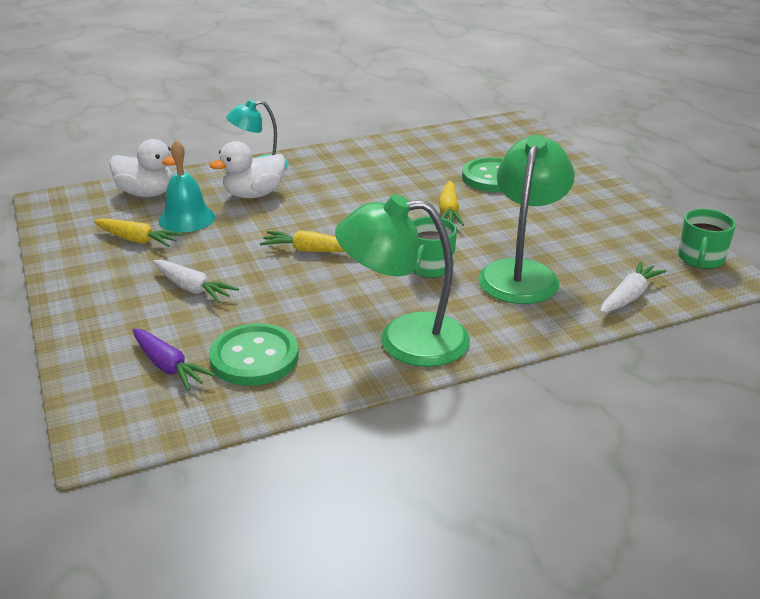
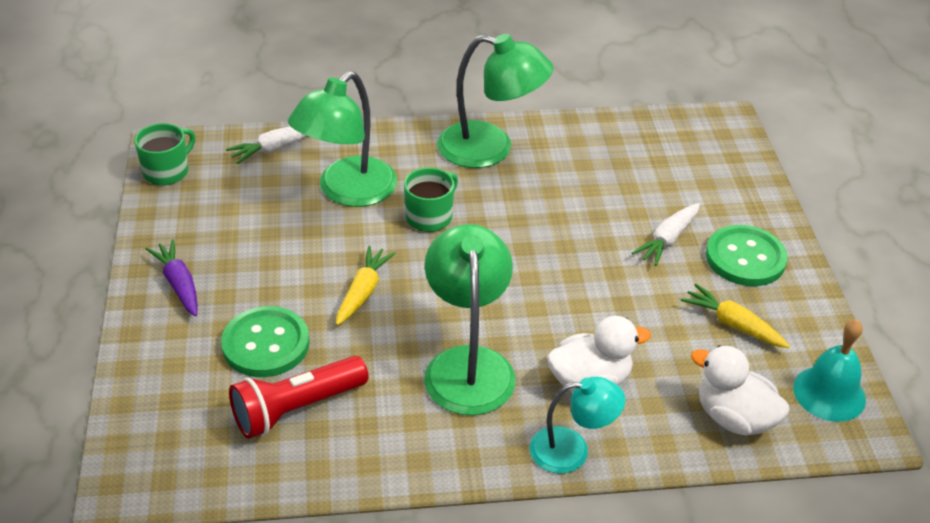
camera: 165 degrees left, 10 degrees up
(169, 367) = (685, 164): purple carrot -> purple carrot (178, 284)
(187, 218) = (677, 351): turquoise bell -> turquoise bell (829, 393)
(193, 288) = (667, 240): white carrot -> white carrot turned 105 degrees counterclockwise
(254, 357) = (616, 159): green button -> green button (745, 258)
(309, 250) = (542, 265): yellow carrot -> none
(345, 189) = (468, 364): none -> green lamp
(445, 157) = (297, 409): none -> red flashlight

